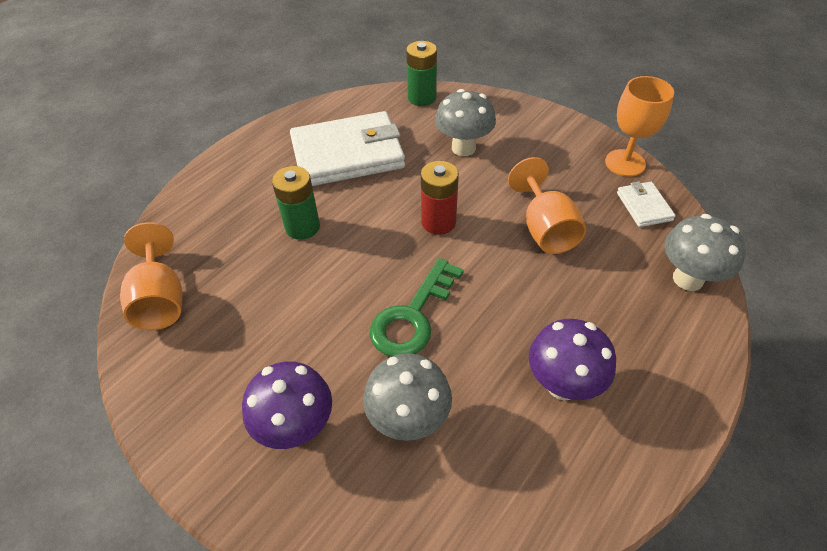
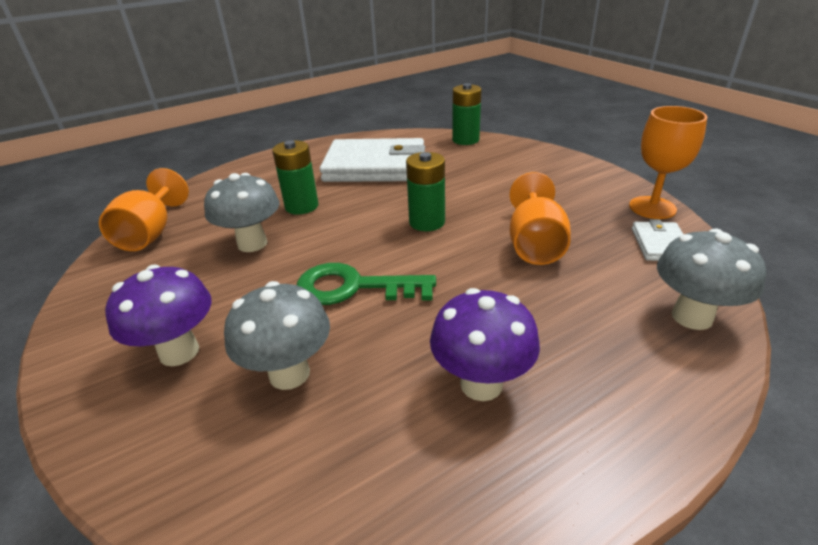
camera: 20 degrees right, 15 degrees down
(413, 316) = (354, 287): green key -> green key turned 45 degrees clockwise
(438, 222) = (427, 222): red battery -> green battery
(463, 148) = (484, 175): grey mushroom -> grey mushroom (252, 244)

